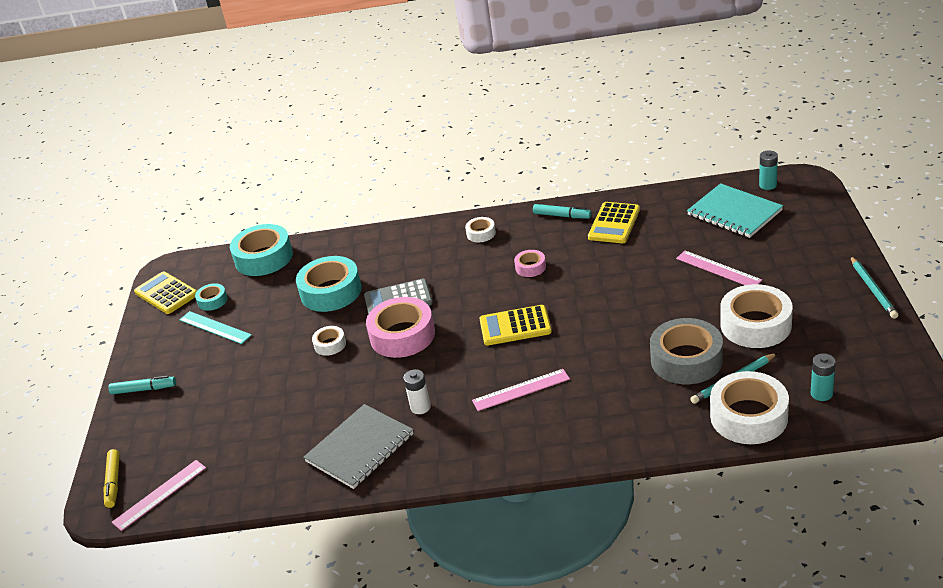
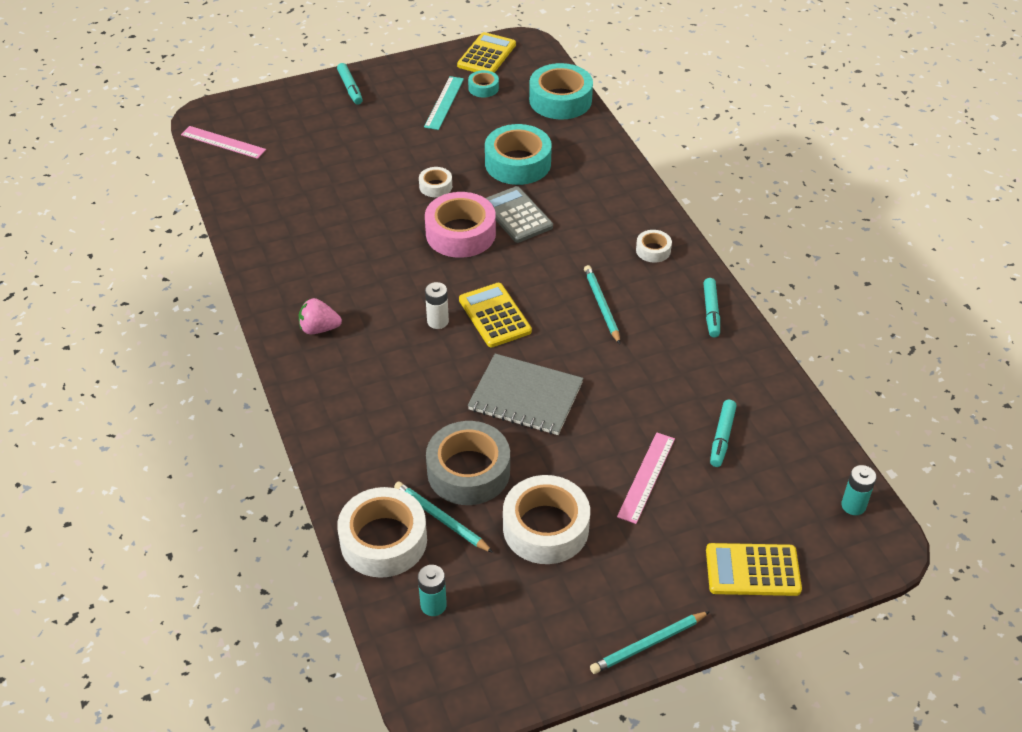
camera: 65 degrees right, 10 degrees up
(113, 482) = (234, 111): yellow marker -> none
(360, 448) = (294, 248): grey notebook -> grey notebook (525, 397)
(420, 407) = (356, 274): white battery -> white battery (438, 321)
(481, 438) = (319, 329): none -> pink strawberry
(521, 390) = (394, 342): pink ruler -> none
(530, 267) = (602, 306): pink tape -> turquoise pencil
(614, 223) = (710, 362): yellow calculator -> yellow calculator (752, 570)
(690, 229) = (722, 437): none -> turquoise marker
(734, 213) = (774, 477): turquoise notebook -> none

